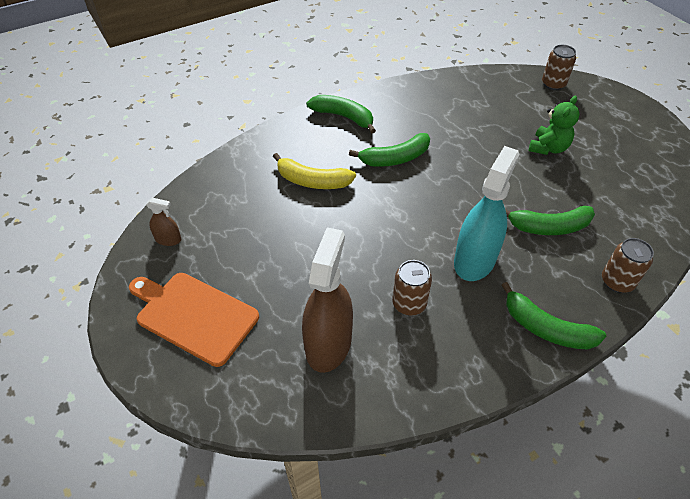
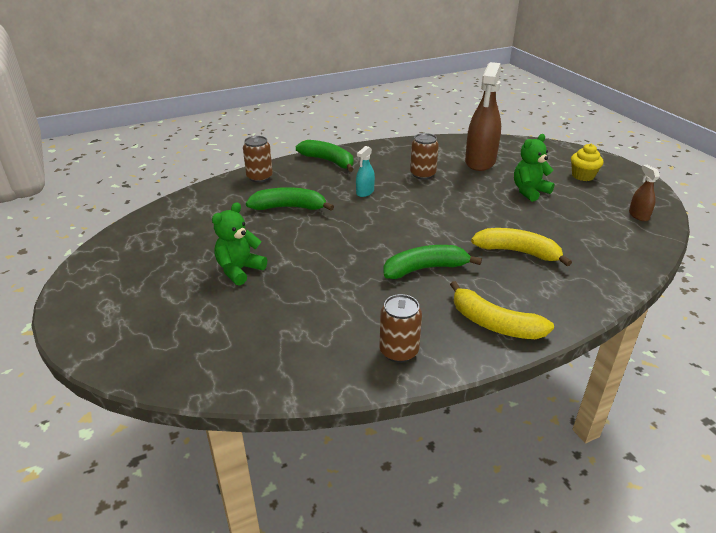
camera: 175 degrees left, 15 degrees down
(168, 239) = (638, 215): brown spray bottle -> brown spray bottle turned 60 degrees clockwise
(194, 316) = (583, 176): orange cutting board -> yellow cupcake
(276, 275) = (529, 191): none -> green teddy bear
(343, 117) = (494, 324): green banana -> yellow banana
(474, 260) = (365, 192): turquoise spray bottle -> turquoise spray bottle, size x0.46
(553, 84) = (159, 360): brown can -> brown can (399, 351)

